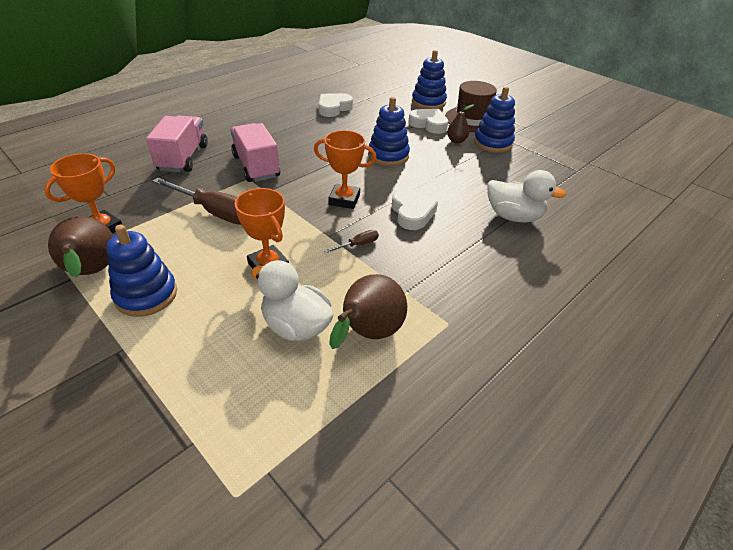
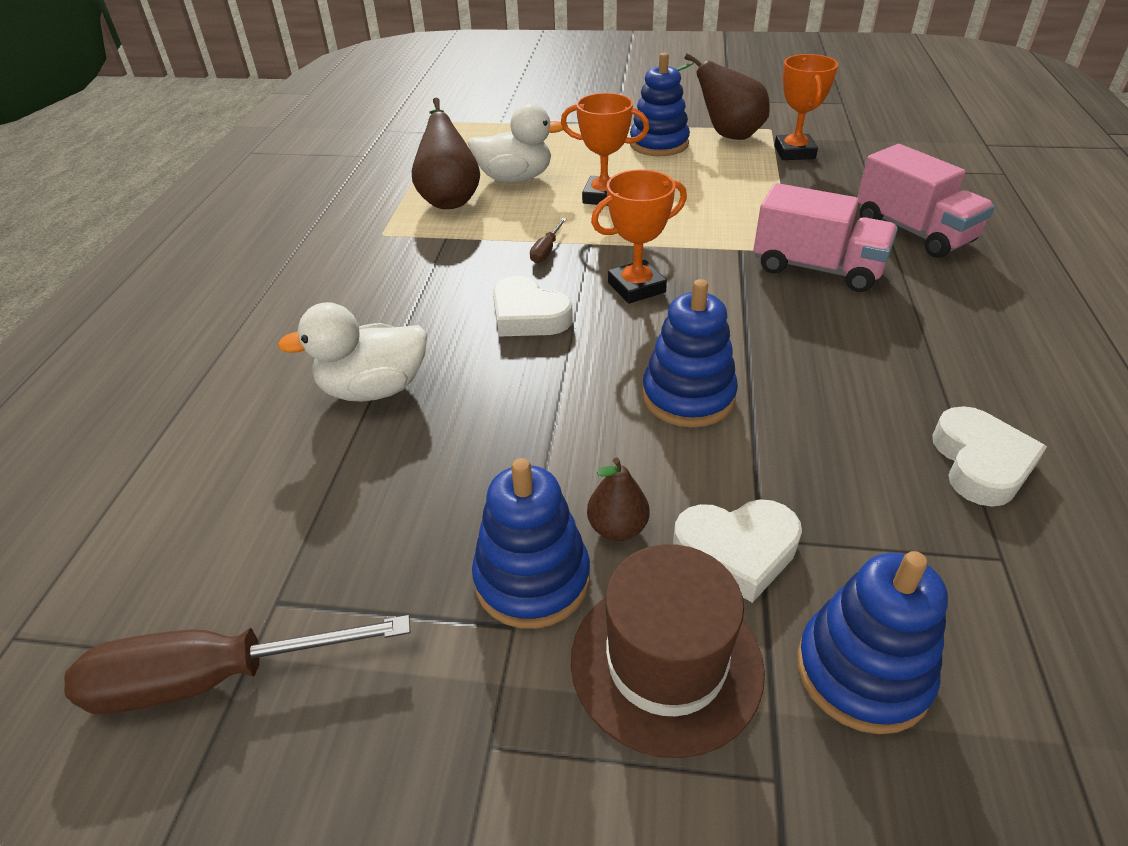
camera: 145 degrees right, 0 degrees up
(216, 212) = (739, 206): brown screwdriver -> brown screwdriver (213, 678)

